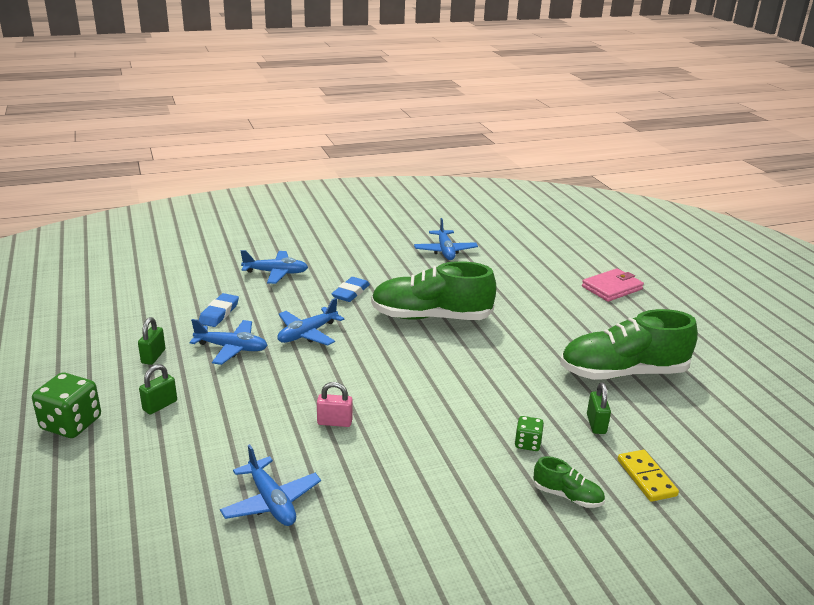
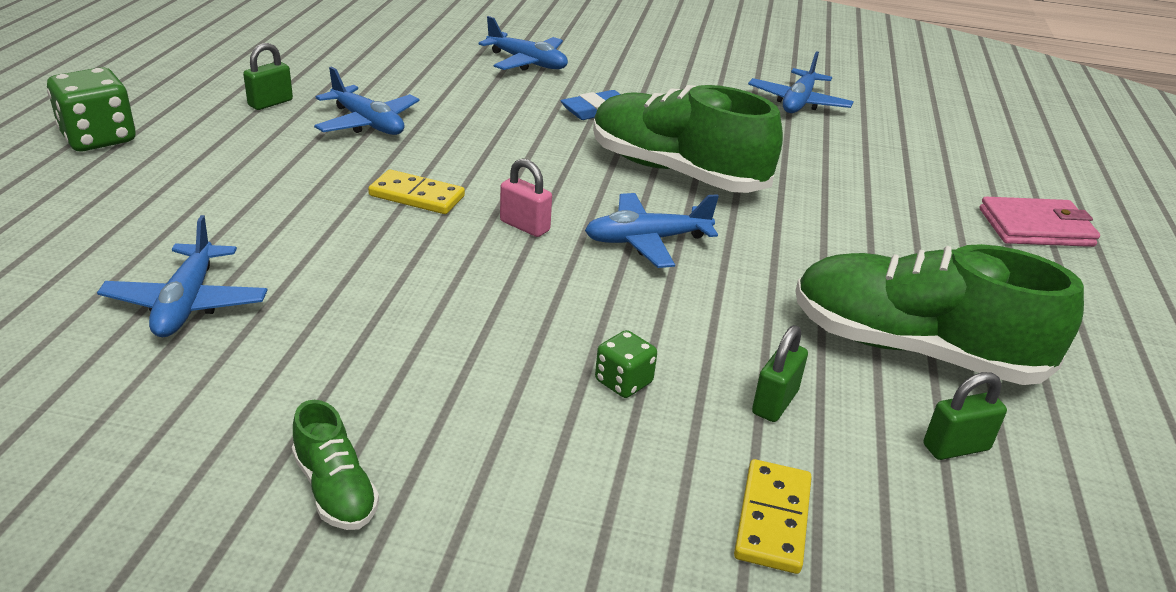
camera: 30 degrees right, 5 degrees up
(160, 405) = (209, 153): green padlock -> green padlock (956, 447)
(219, 313) = (402, 83): blue eraser -> none
(307, 334) = (480, 137): blue plane -> blue plane (647, 240)
(316, 384) = (417, 196): none -> yellow domino
(334, 422) = (382, 246): pink padlock -> pink padlock (524, 226)
(567, 496) = (598, 482): green shoe -> green shoe (335, 490)

